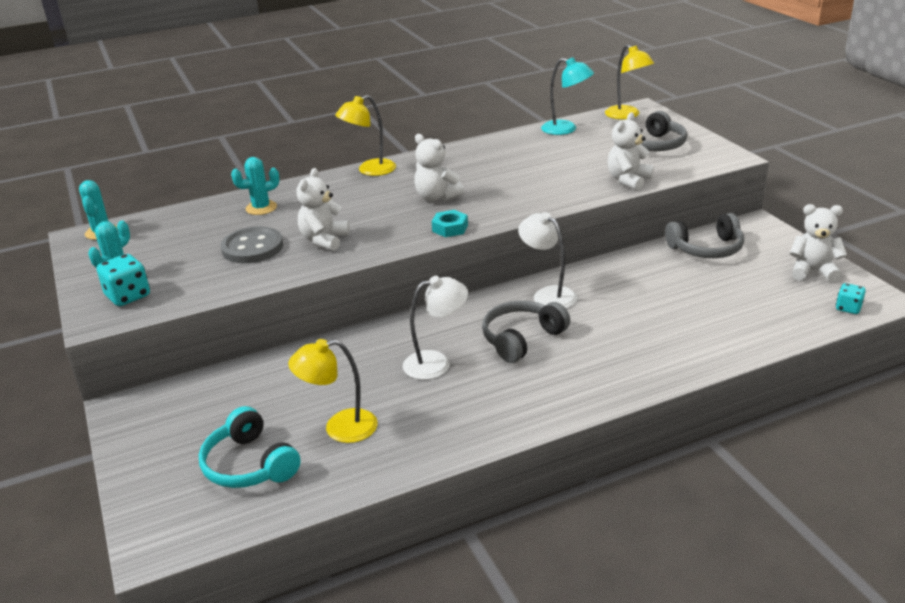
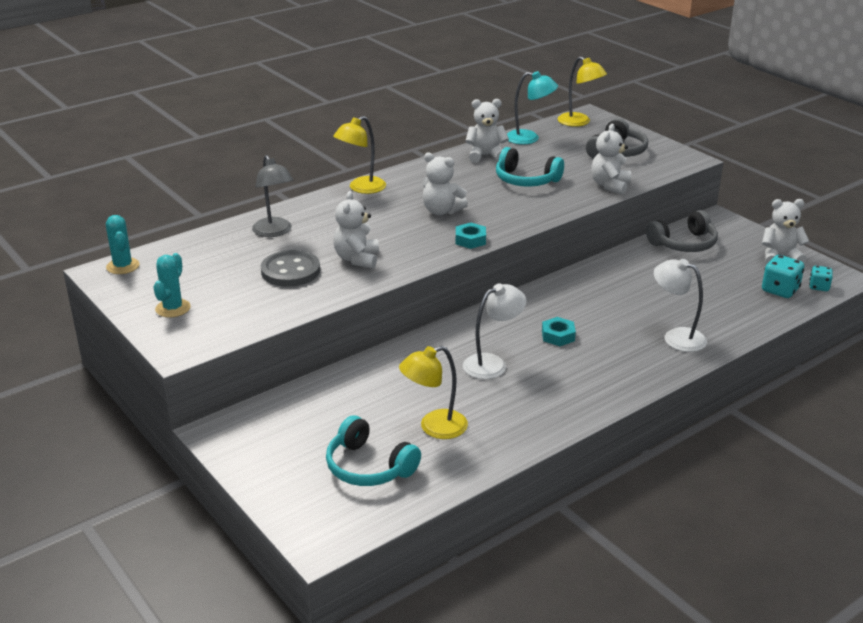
camera: 15 degrees left, 0 degrees up
(128, 296) = (195, 326): turquoise dice -> turquoise dice (780, 290)
(261, 208) = (274, 232): turquoise cactus -> grey lamp
(511, 144) = (485, 156): none -> white teddy bear
(521, 339) = (558, 336): grey headphones -> turquoise nut
(541, 170) = (526, 180): none -> turquoise headphones
(548, 295) = (563, 295): white lamp -> white lamp (676, 337)

